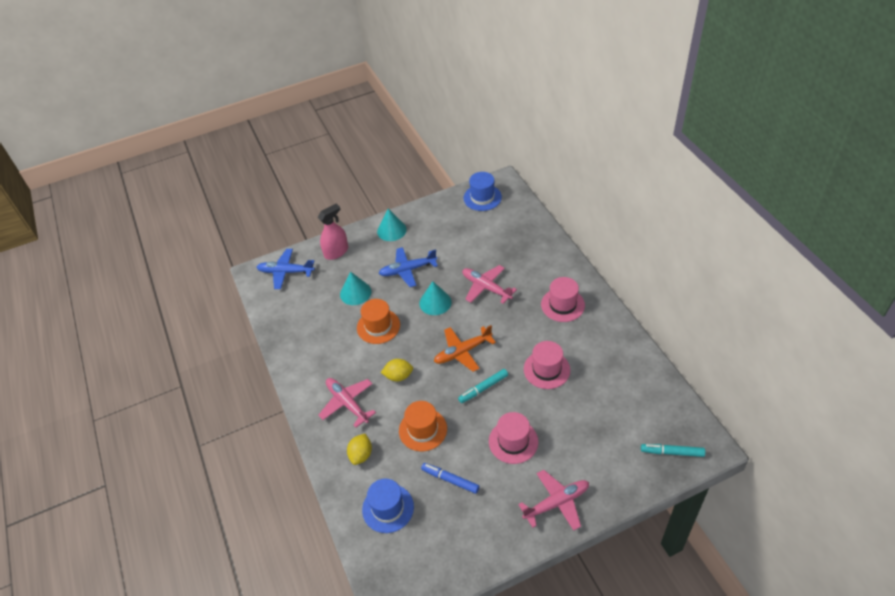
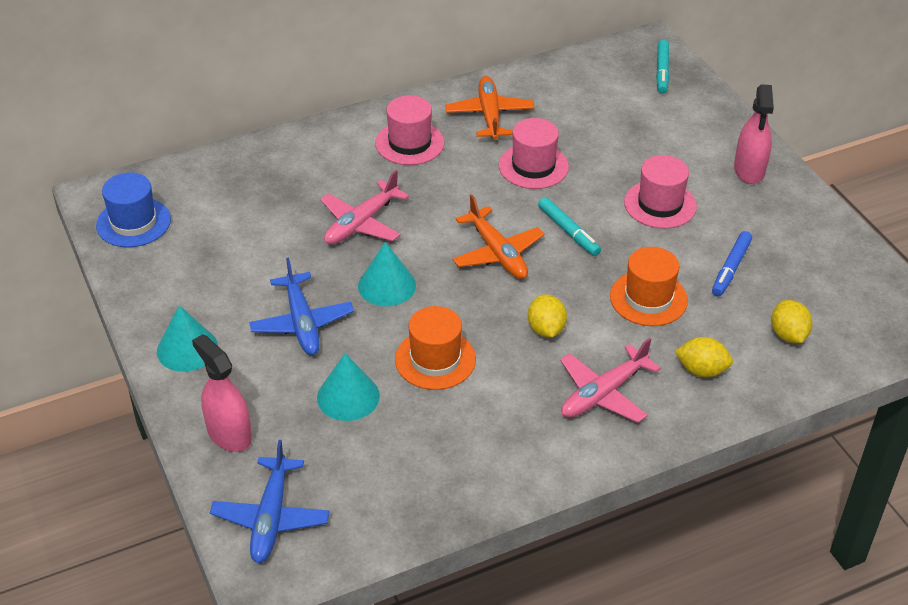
camera: 95 degrees left, 5 degrees down
(388, 508) = (788, 335): blue hat -> yellow lemon
(556, 503) = (749, 170): pink plane -> pink spray bottle
(598, 345) = (489, 115): none -> orange plane

